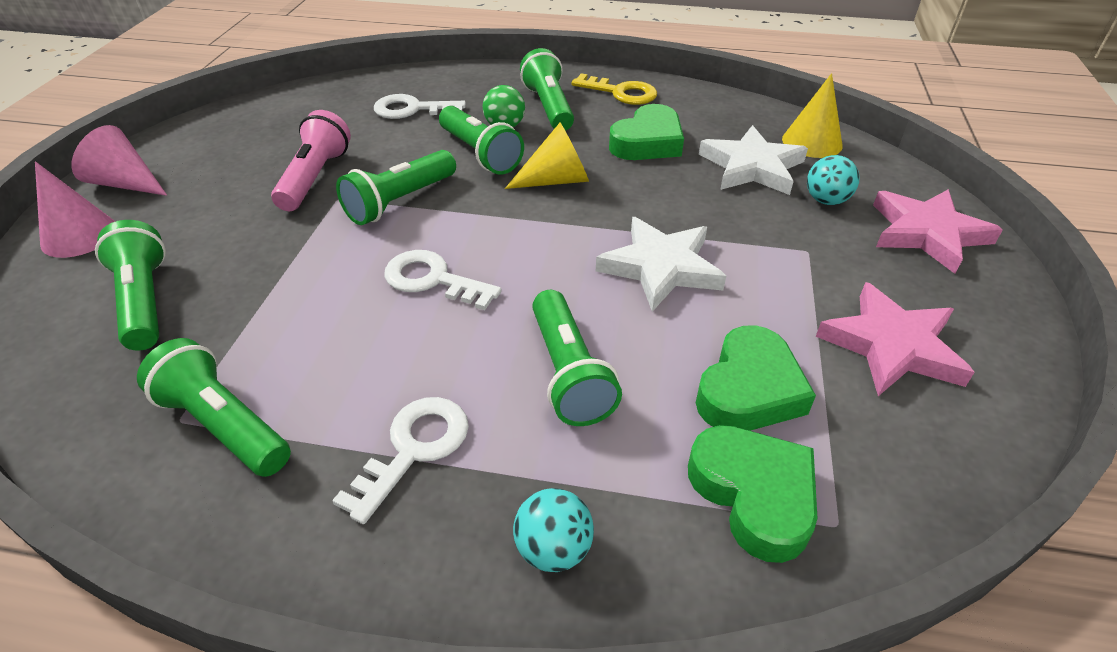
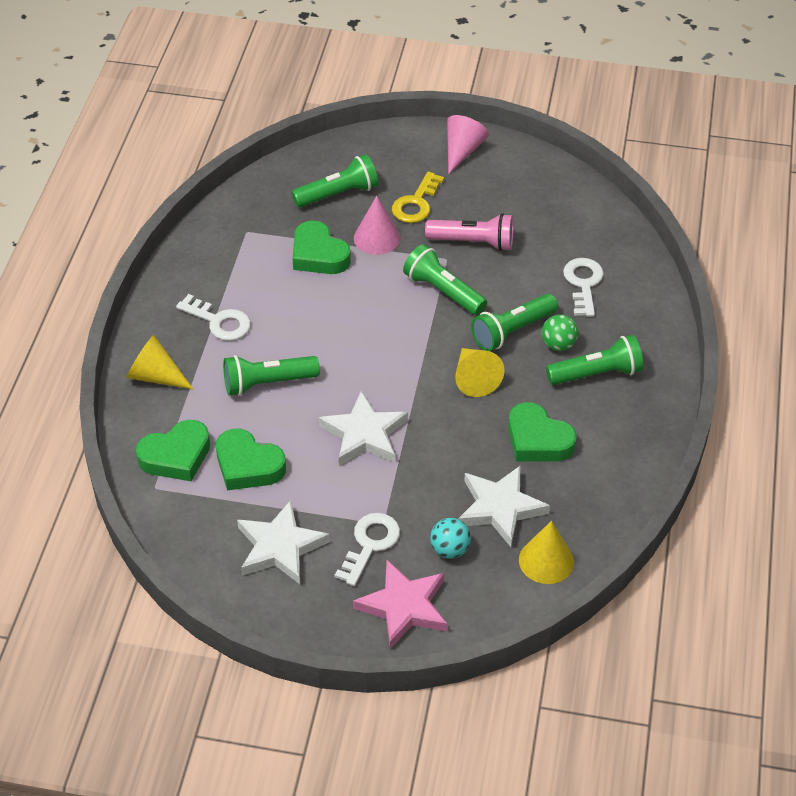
camera: 90 degrees right, 5 degrees up
(79, 235) = (402, 148): pink cone -> pink cone (377, 238)
(224, 425) = (241, 248): green flashlight -> none
(282, 321) = (318, 255): none -> green heart
(433, 280) = (354, 317): white key -> white key (370, 544)
(553, 549) = (156, 376): turquoise ball -> yellow cone
(621, 93) = (631, 427): yellow key -> yellow key (416, 203)
(892, 346) = (280, 547): pink star -> white star

